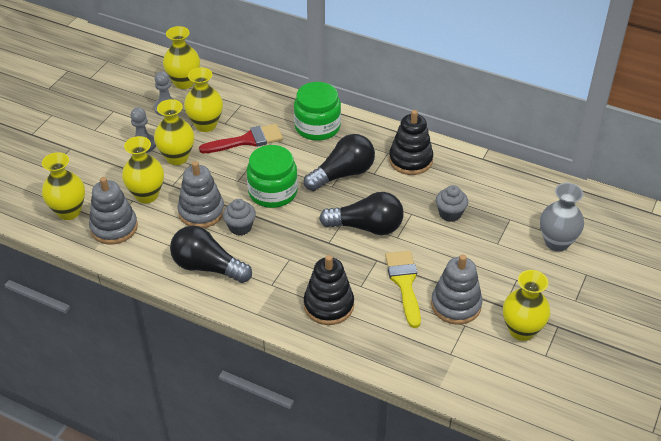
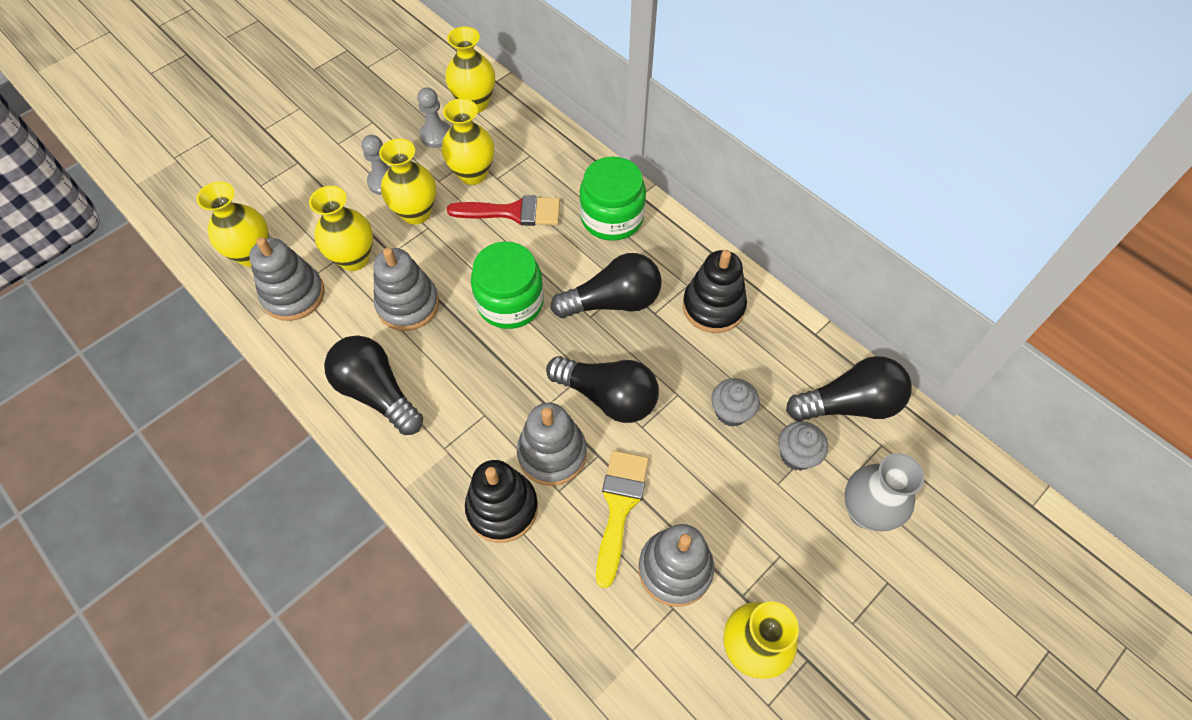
camera: 20 degrees right, 15 degrees up
(240, 227) = (445, 344): grey cupcake -> grey cupcake (796, 455)
(346, 267) = (552, 453): none -> grey stacking toy
(521, 190) = (849, 404): none -> black light bulb

